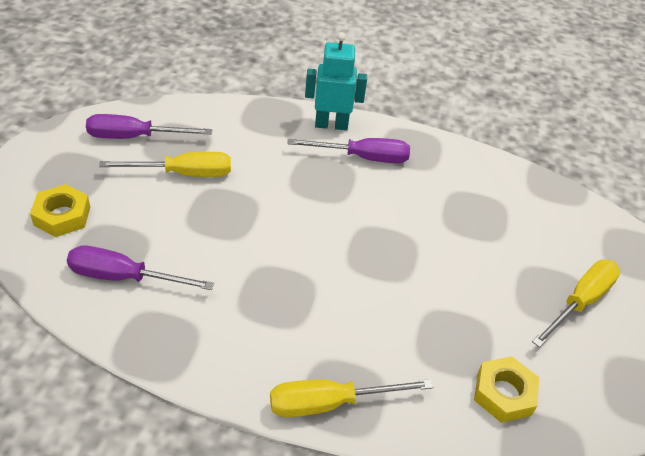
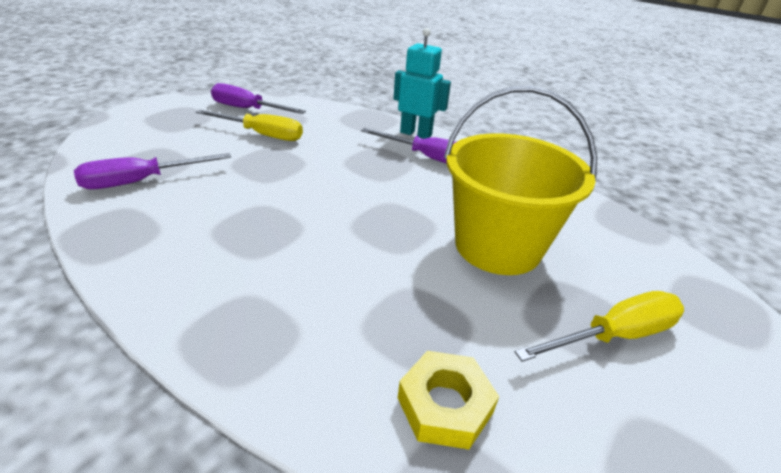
camera: 25 degrees right, 10 degrees down
(62, 216) = (142, 136): yellow nut -> none
(124, 277) = (141, 181): purple screwdriver -> purple screwdriver turned 60 degrees counterclockwise
(330, 403) = (218, 337): yellow screwdriver -> none
(472, 247) = (497, 246): none -> yellow bucket

